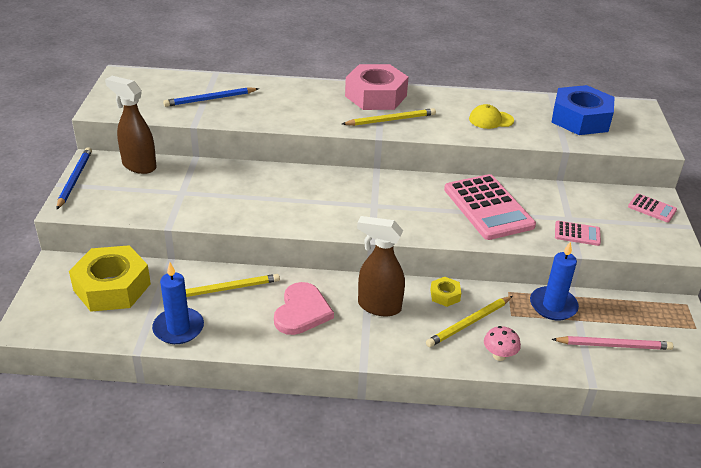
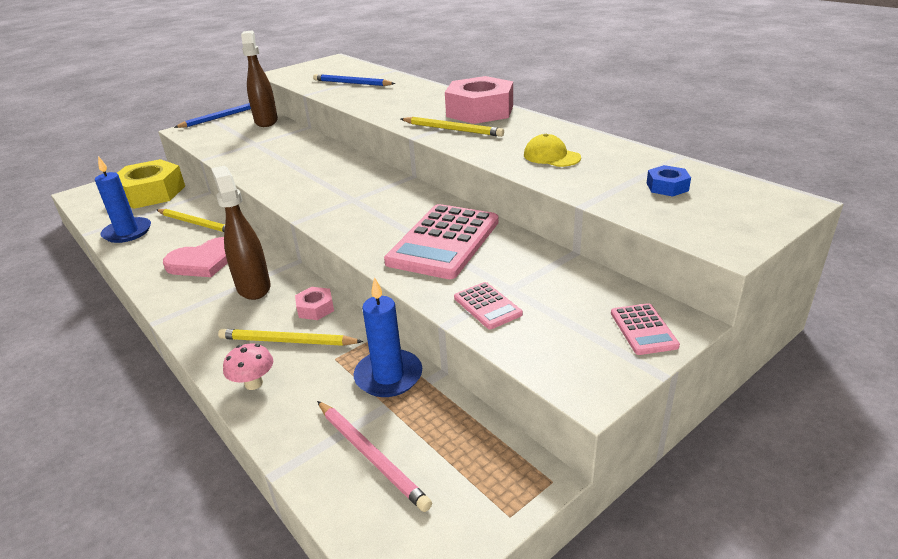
camera: 50 degrees right, 5 degrees down
(445, 295) = (315, 308): yellow nut -> pink nut
(580, 119) = (667, 187): blue nut -> blue nut, size x0.44

